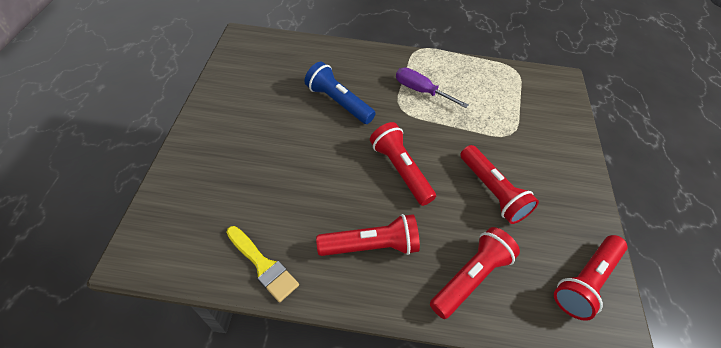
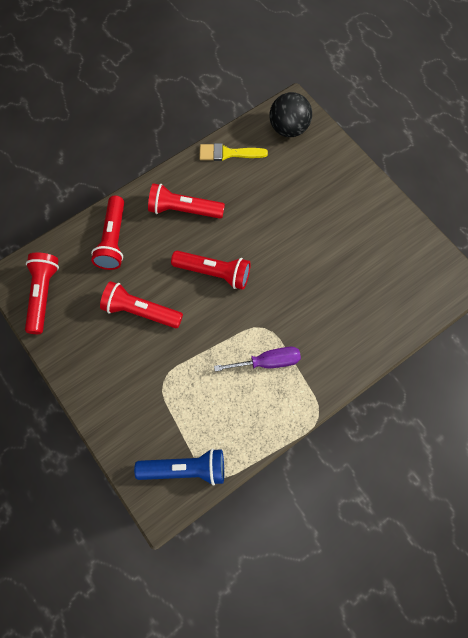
camera: 140 degrees right, 15 degrees up
(176, 235) = (288, 129): none -> black ball
(338, 102) = (313, 289): blue flashlight -> blue flashlight (185, 469)
(371, 246) = (184, 210): red flashlight -> red flashlight turned 60 degrees clockwise

